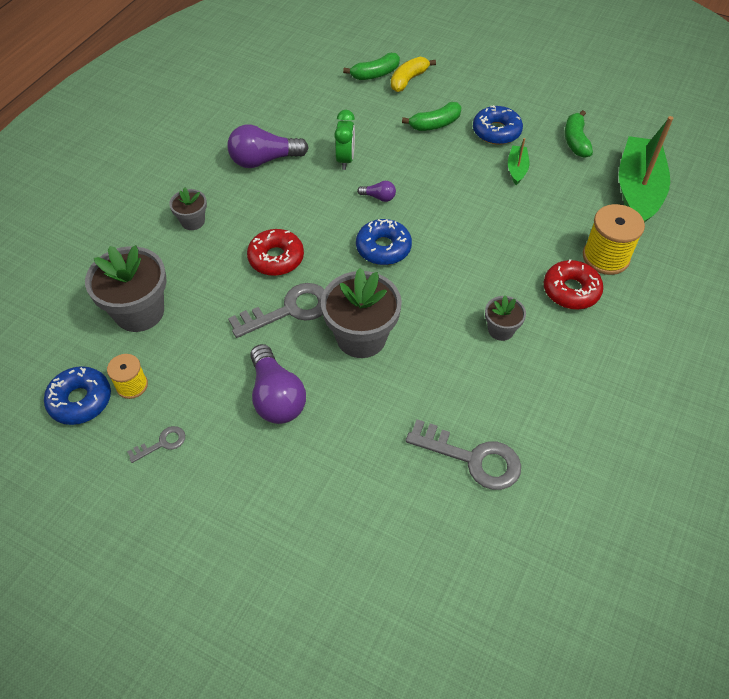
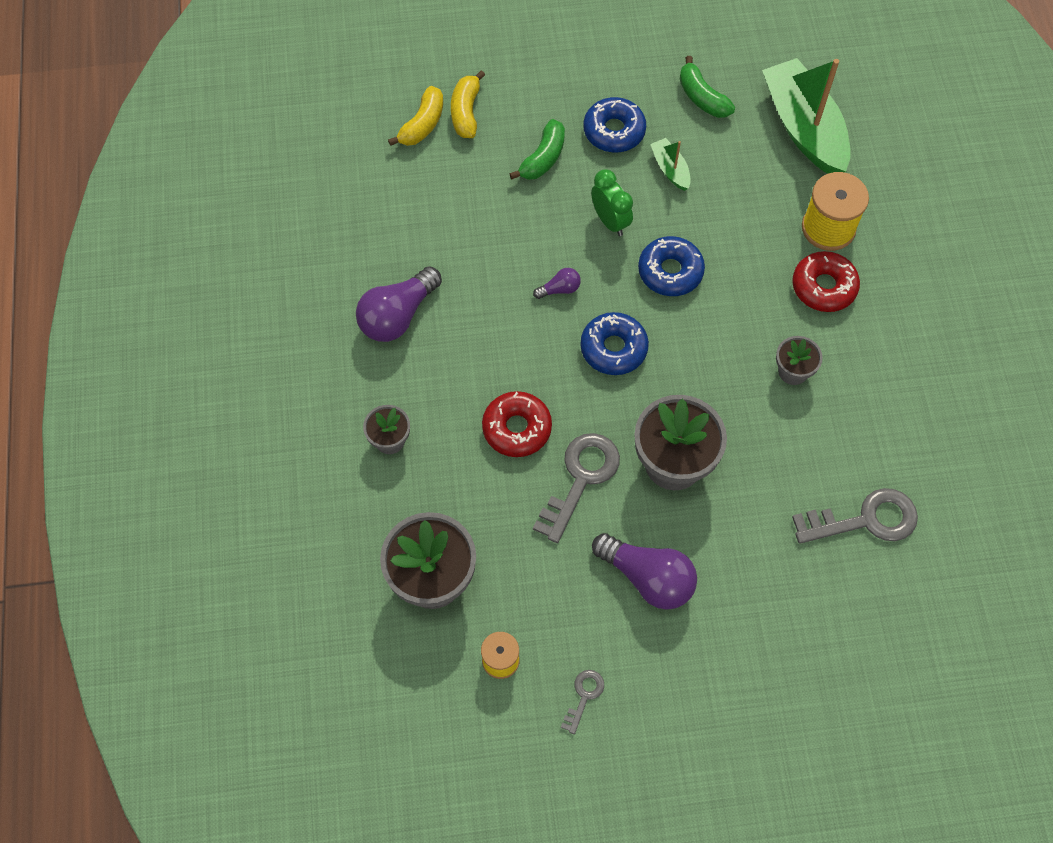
camera: 35 degrees left, 10 degrees up
(80, 400) = (465, 710): blue donut -> blue donut (670, 271)
(345, 159) = (485, 262): green clock -> green clock (610, 221)
(375, 74) = (422, 124): green banana -> yellow banana

